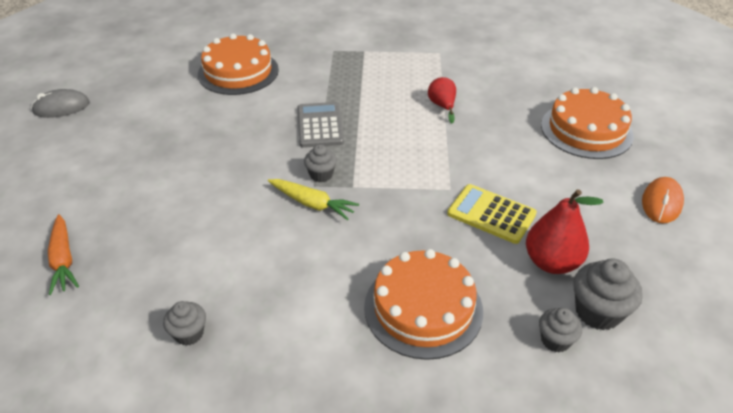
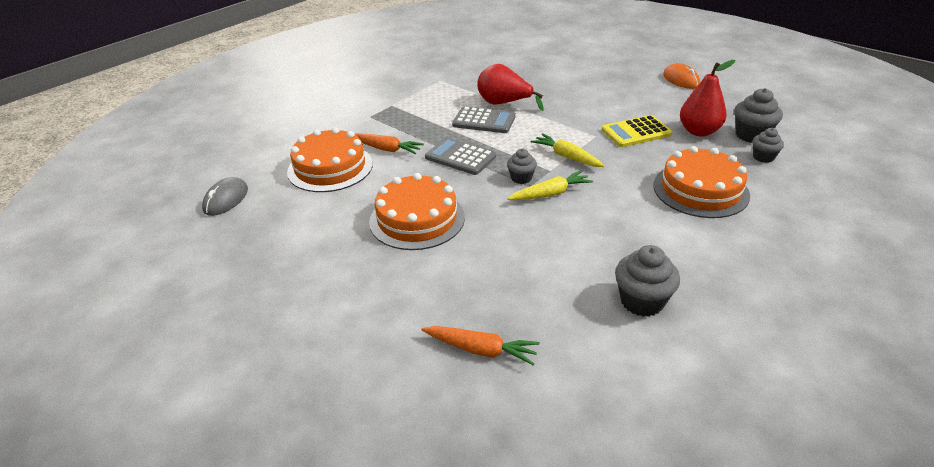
camera: 50 degrees left, 5 degrees down
(61, 107) = (227, 286): grey mouse -> grey mouse (226, 199)
(189, 333) = (642, 301): grey cupcake -> grey cupcake, size x1.61
(292, 83) = (386, 149): none -> orange carrot
(388, 186) = (567, 157): none -> yellow carrot
(396, 109) = (484, 121): none -> grey calculator
(442, 106) = (504, 103): red pear -> red pear, size x1.61
(586, 130) = (592, 71): orange cake -> orange cake (417, 219)

